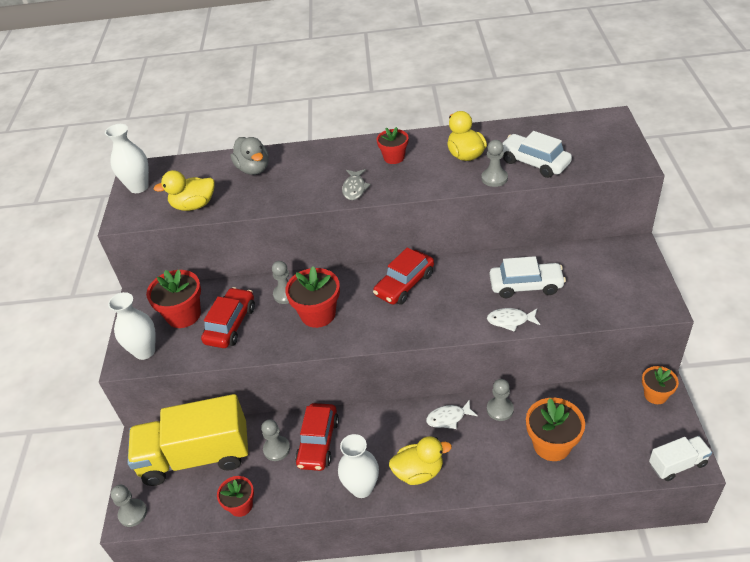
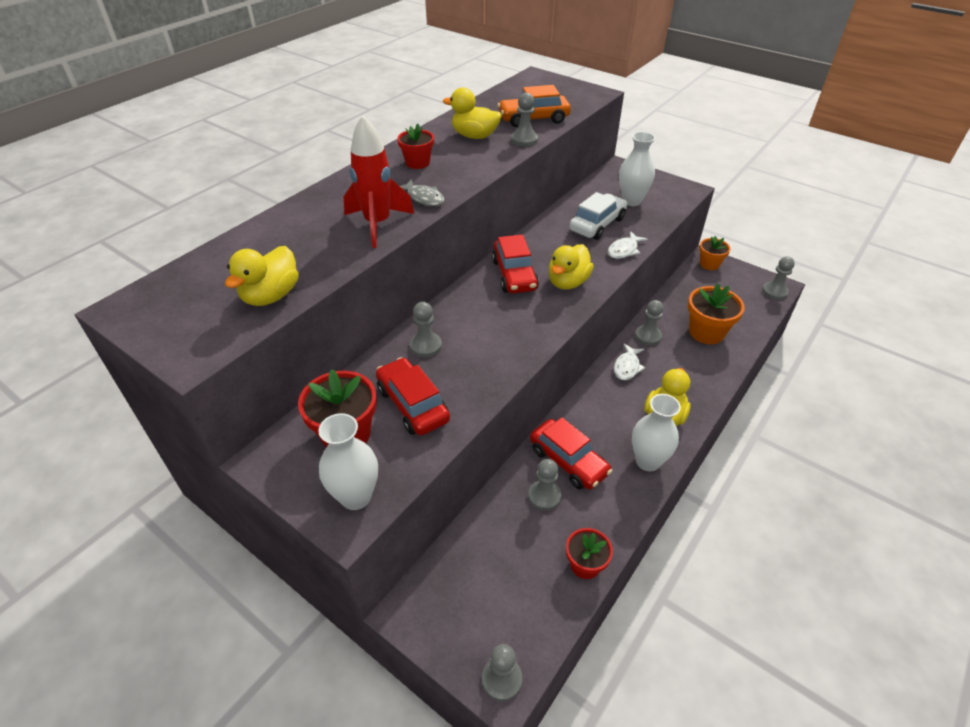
camera: 55 degrees left, 0 degrees up
(139, 187) = (157, 320): white vase -> white vase (631, 201)
(196, 456) = (484, 569): yellow truck -> none
(253, 169) = (287, 234): grey duck -> none
(303, 192) = (378, 224): none -> red rocket
(318, 314) = (481, 340): red flower pot -> none
(429, 315) = (568, 282): none -> yellow duck
(534, 163) = (533, 119): white car -> orange car
(677, 464) = (774, 292): white truck -> grey pawn

